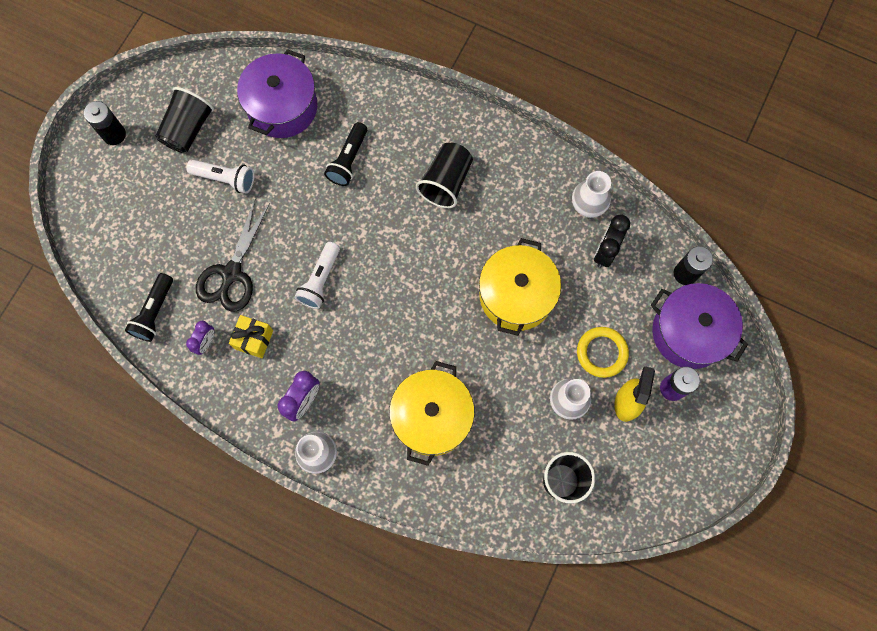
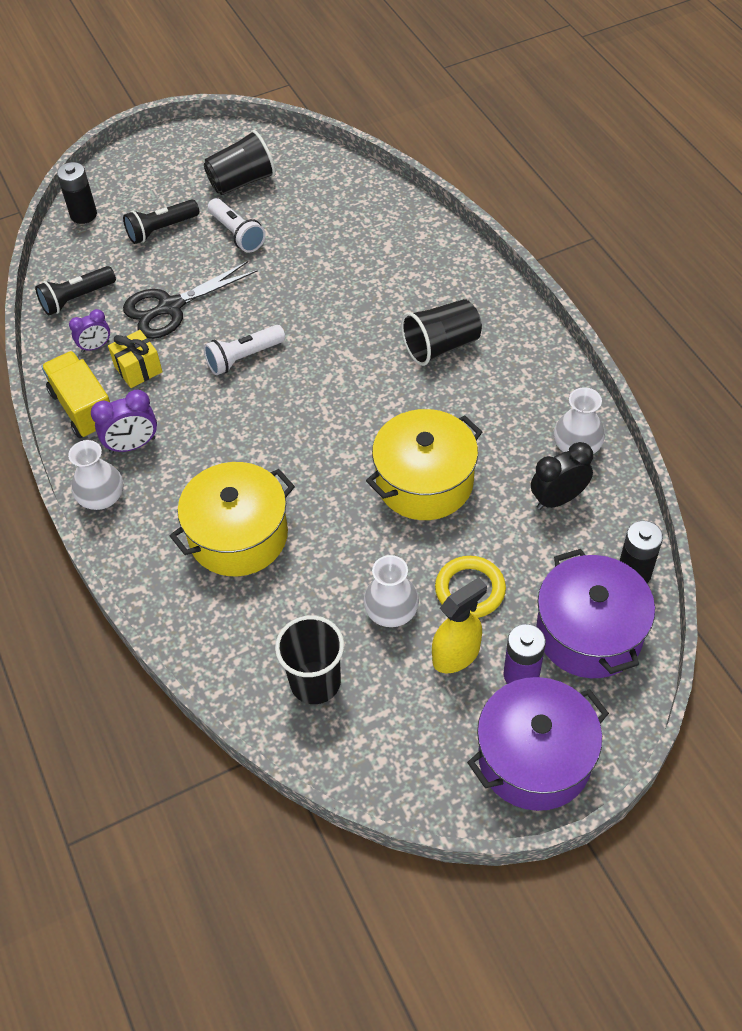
camera: 40 degrees right, 20 degrees down
(114, 134) = (176, 154): black battery -> black battery (83, 215)
(243, 396) = (83, 408): none -> yellow truck
(282, 107) = (341, 207): purple pot -> purple pot (534, 758)
(348, 160) = (362, 278): black flashlight -> black flashlight (161, 230)

